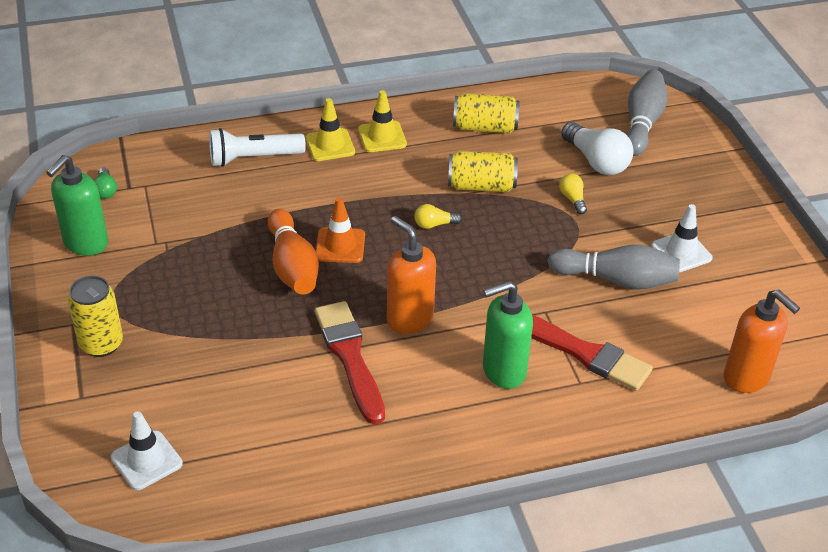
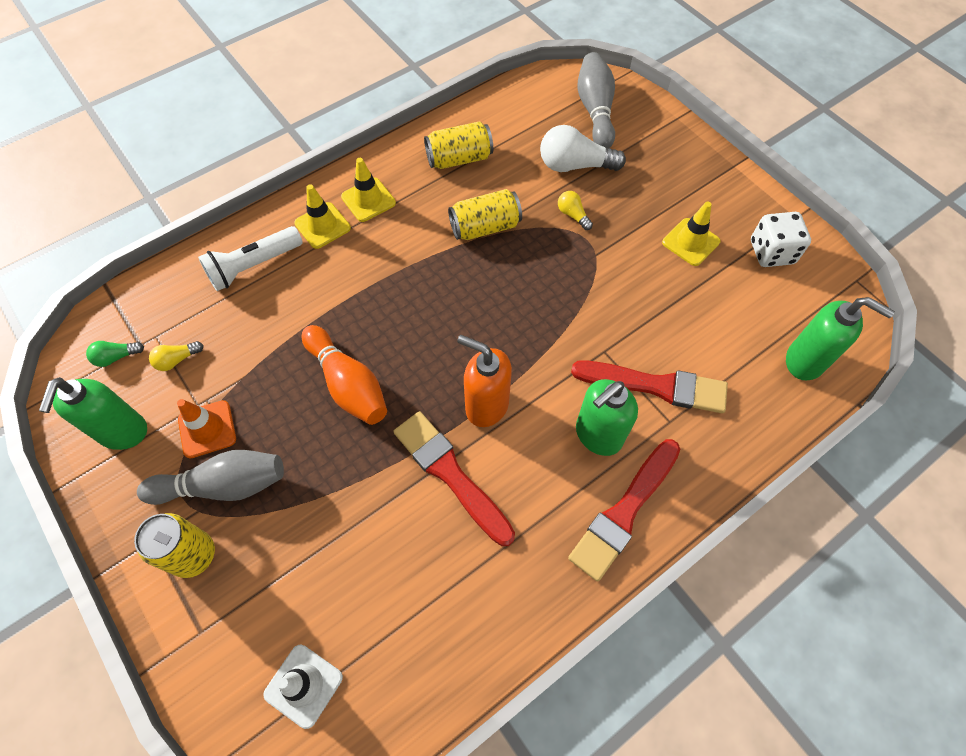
camera: 20 degrees left, 20 degrees up
(105, 190) = (116, 357): green light bulb -> green light bulb turned 105 degrees clockwise
(340, 246) = (383, 343): orange traffic cone -> orange traffic cone (207, 429)
(434, 224) = (461, 286): yellow light bulb -> yellow light bulb (177, 360)
(497, 434) = (624, 512): none -> red brush
(596, 161) = (575, 165): white light bulb -> white light bulb turned 150 degrees clockwise
(616, 280) = (650, 293): grey bowling pin -> grey bowling pin (223, 485)
(681, 252) = (690, 242): white traffic cone -> yellow traffic cone
(747, 378) = (805, 361): orange soap dispenser -> green soap dispenser
(762, 283) = (771, 252): none -> white dice

